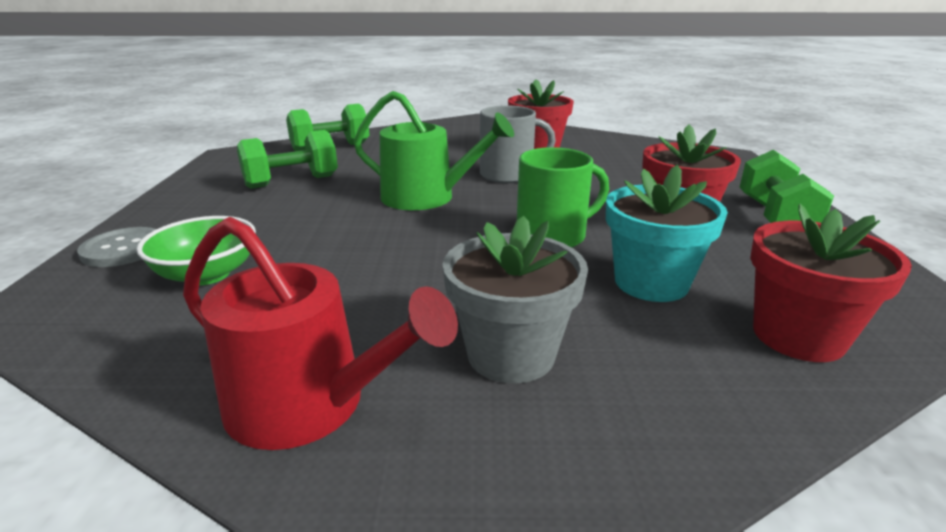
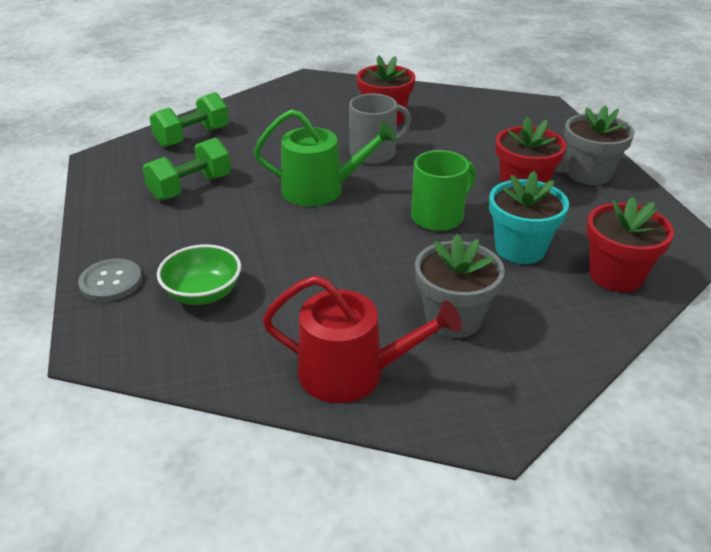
camera: 15 degrees left, 10 degrees up
(775, 217) = (589, 174): green dumbbell -> grey flower pot

